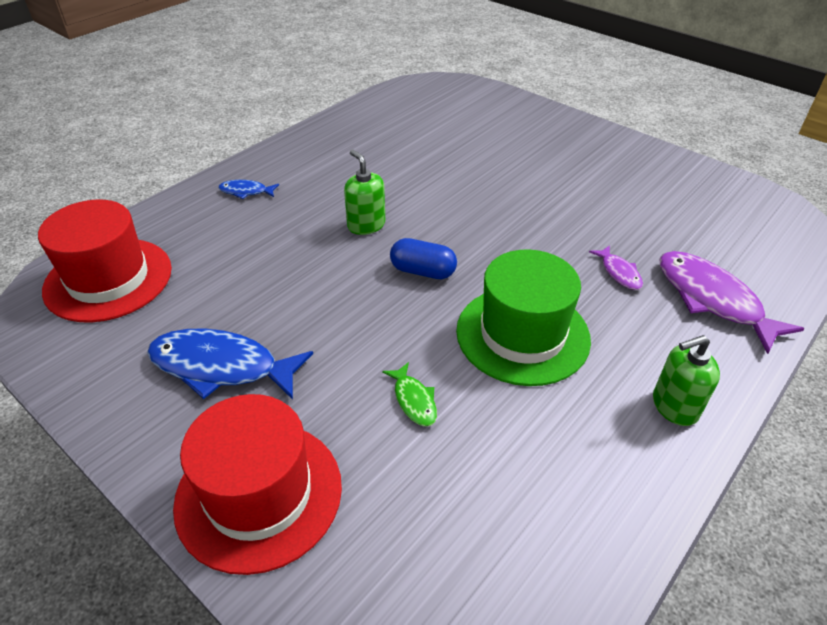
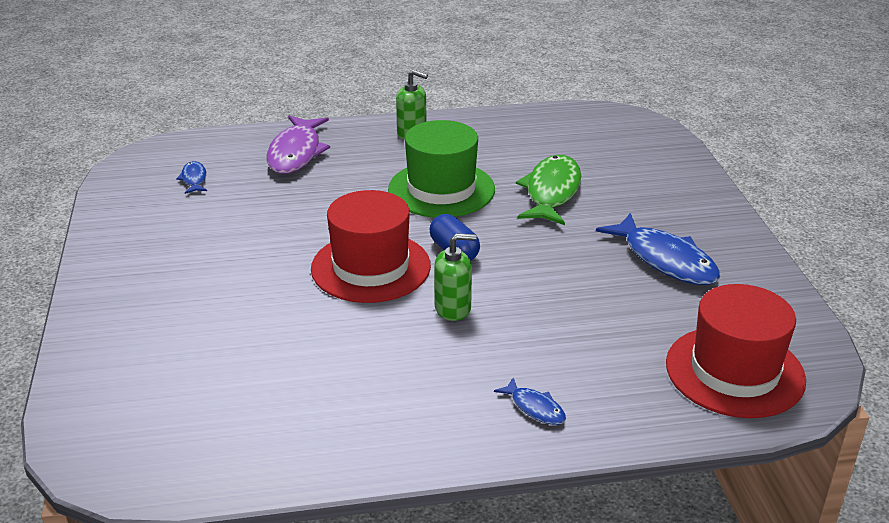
camera: 140 degrees left, 10 degrees down
(259, 494) = (679, 195): red hat -> red hat (371, 267)
(366, 225) = (453, 308): green soap dispenser -> green soap dispenser turned 105 degrees counterclockwise
(413, 400) = (551, 192): green fish -> green fish, size x2.07
(619, 273) = (321, 188): purple fish -> none
(718, 225) = (194, 179): none -> blue fish

